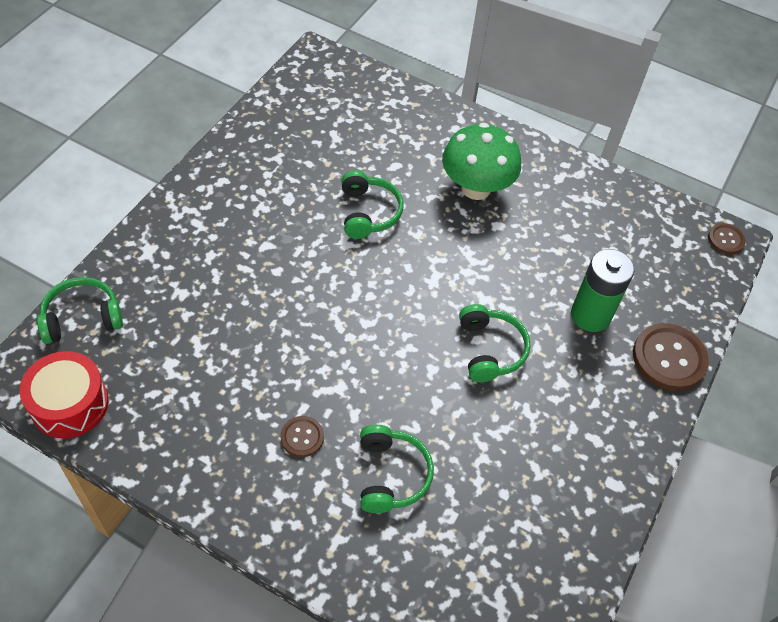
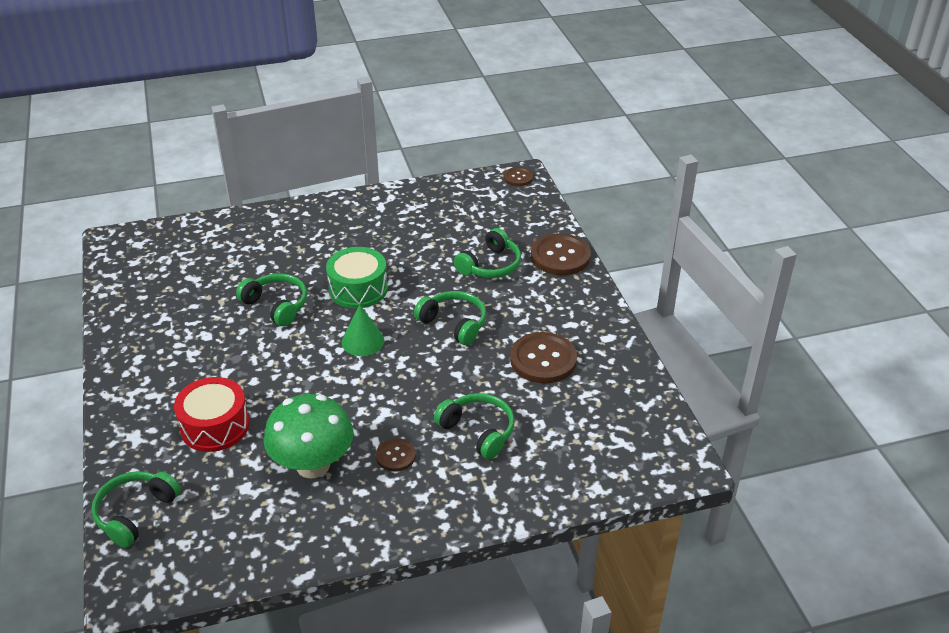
camera: 40 degrees left, 15 degrees down
(69, 404) = (198, 568): red drum -> red drum (215, 426)
(397, 303) = (363, 341): none -> green cone
(449, 248) = (358, 289): none -> green drum
(476, 188) = (333, 246): green mushroom -> green mushroom (313, 465)
(527, 454) = (543, 359): none -> brown button
(590, 315) = (490, 265): green battery -> green headphones

